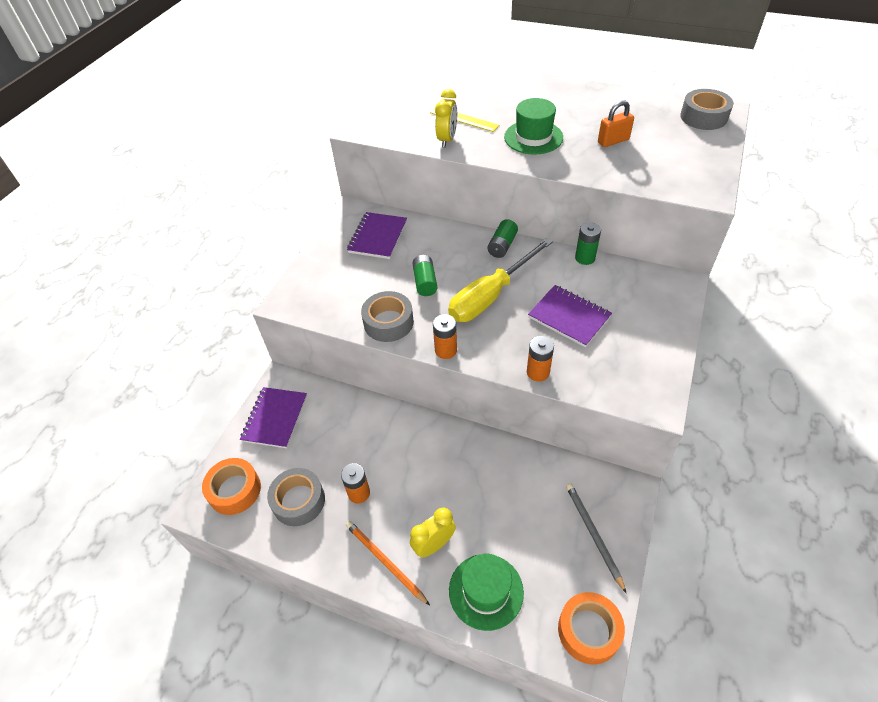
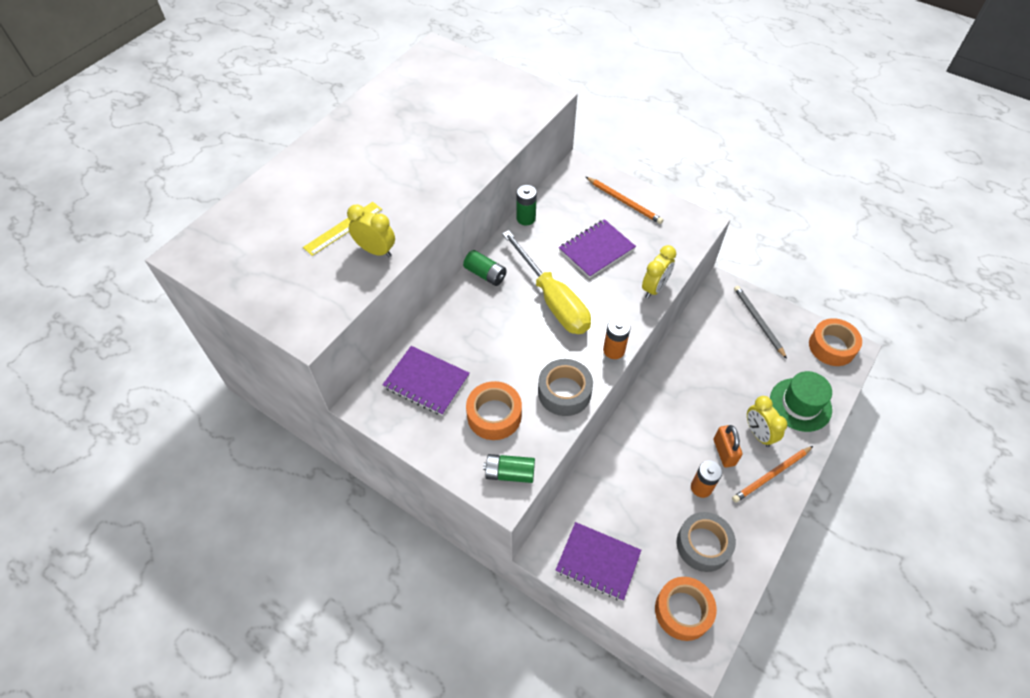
camera: 80 degrees left, 5 degrees up
(355, 282) = (494, 415): none -> orange tape
(425, 282) = (515, 350): green battery -> green battery (509, 473)
(533, 137) = (409, 181): green hat -> none
(538, 372) = (654, 288): orange battery -> yellow clock
(593, 534) = (758, 321): grey pencil -> grey pencil turned 75 degrees clockwise
(613, 141) = (445, 128): orange padlock -> orange padlock (724, 452)
(652, 329) = (624, 202): none -> orange pencil
(703, 117) = (438, 63): grey tape -> none

